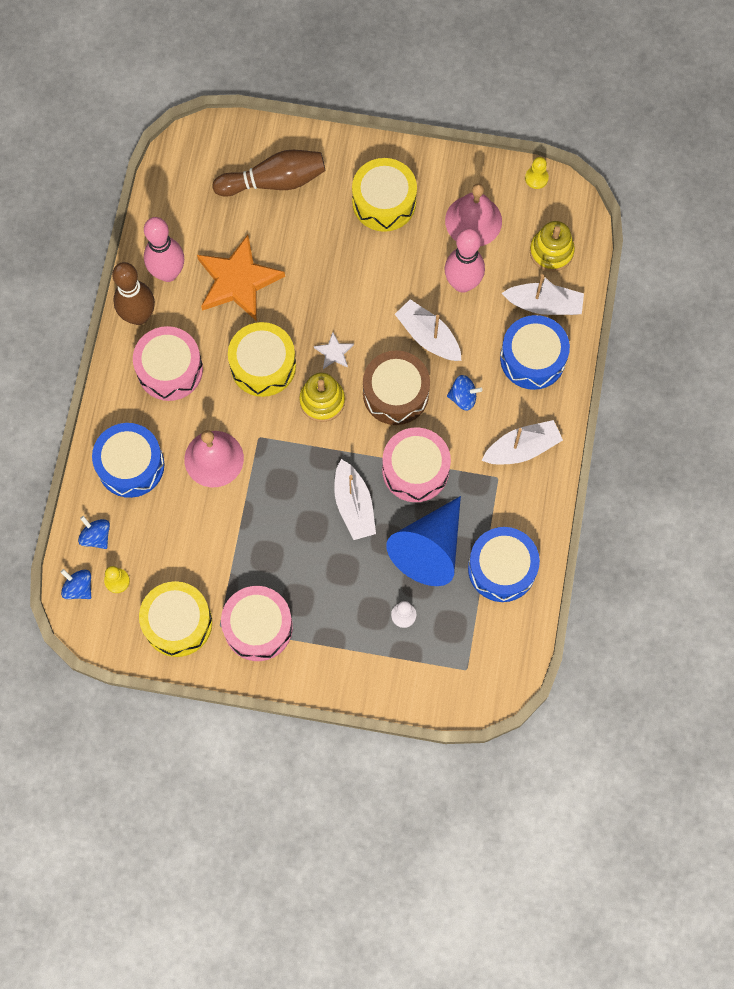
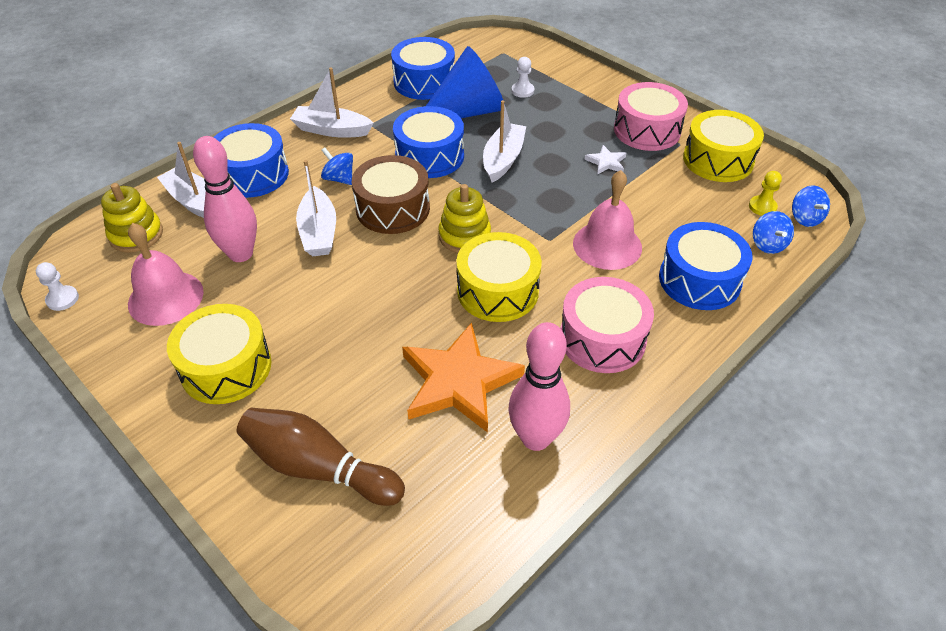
camera: 145 degrees left, 25 degrees down
(139, 316) = (604, 411): brown bowling pin -> none
(334, 352) = (417, 265): white star -> white star (606, 162)
(415, 470) = (429, 156): pink drum -> blue drum
(536, 178) = (62, 299): yellow pawn -> white pawn

